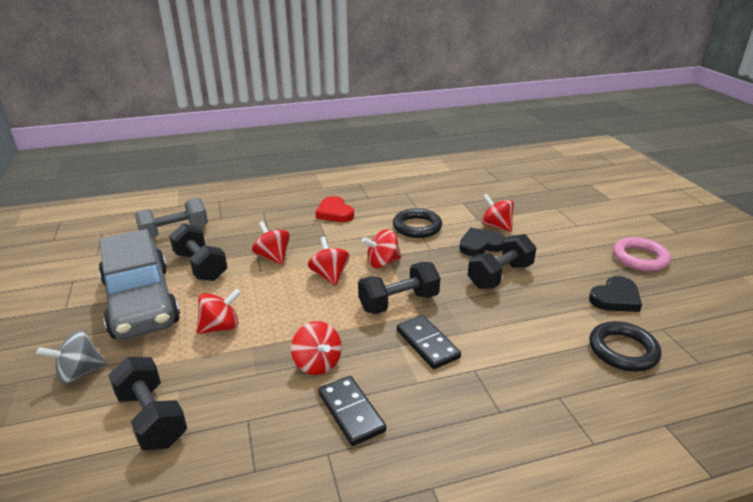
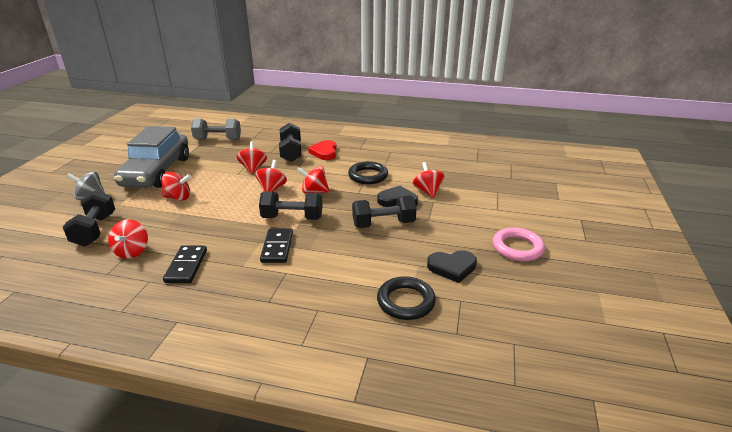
camera: 30 degrees right, 0 degrees up
(200, 266) = (208, 162): black dumbbell -> black dumbbell (291, 152)
(317, 363) = (202, 234): red spinning top -> red spinning top (132, 251)

